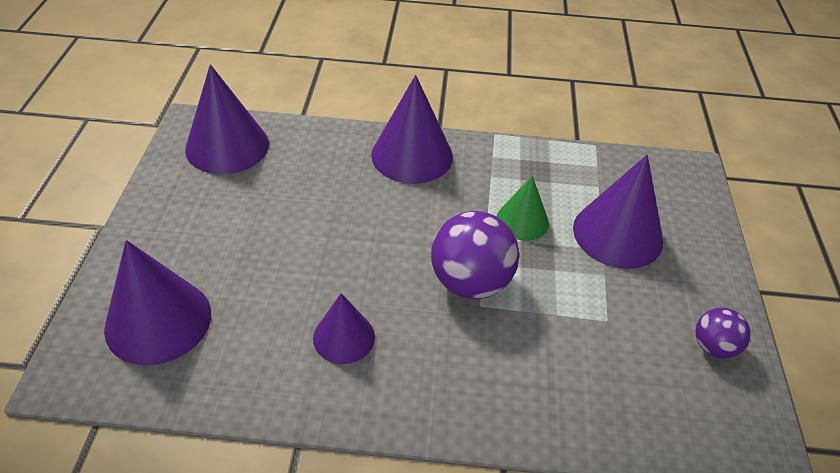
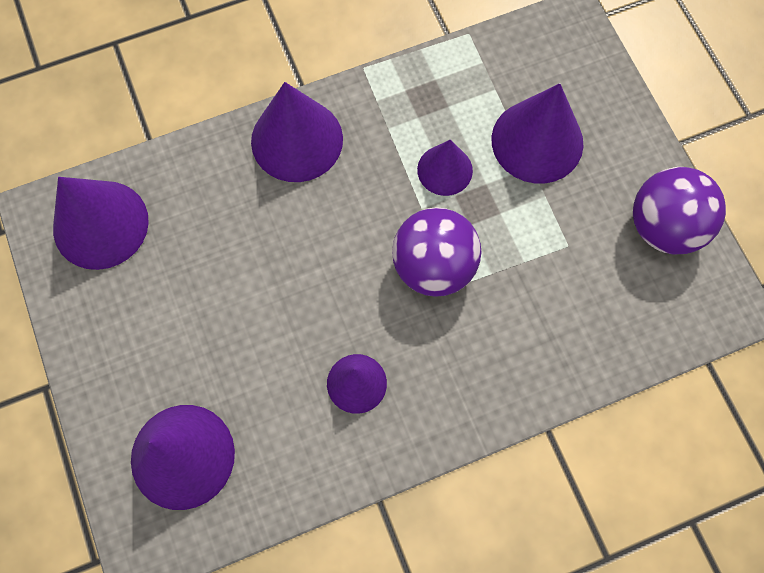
camera: 25 degrees left, 25 degrees up
(522, 221) = (445, 170): green cone -> purple cone
(713, 347) = (663, 227): purple ball -> purple ball, size x1.81

